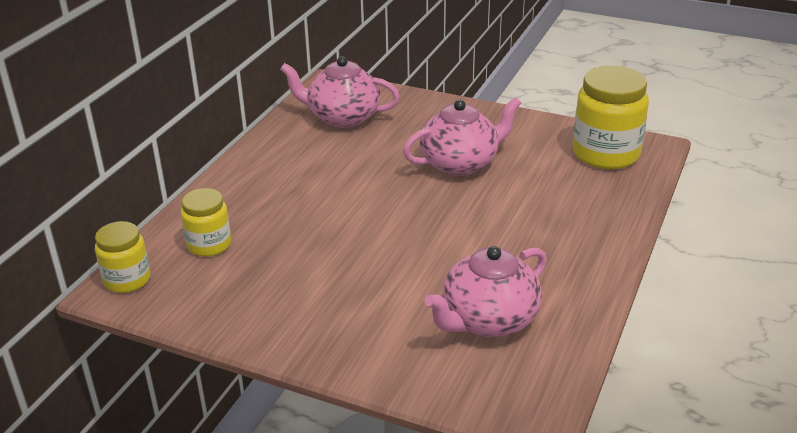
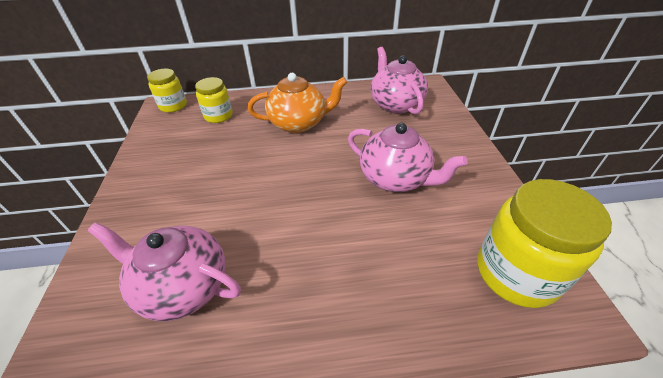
camera: 60 degrees right, 10 degrees up
(302, 189) = (299, 123): none -> orange teapot

